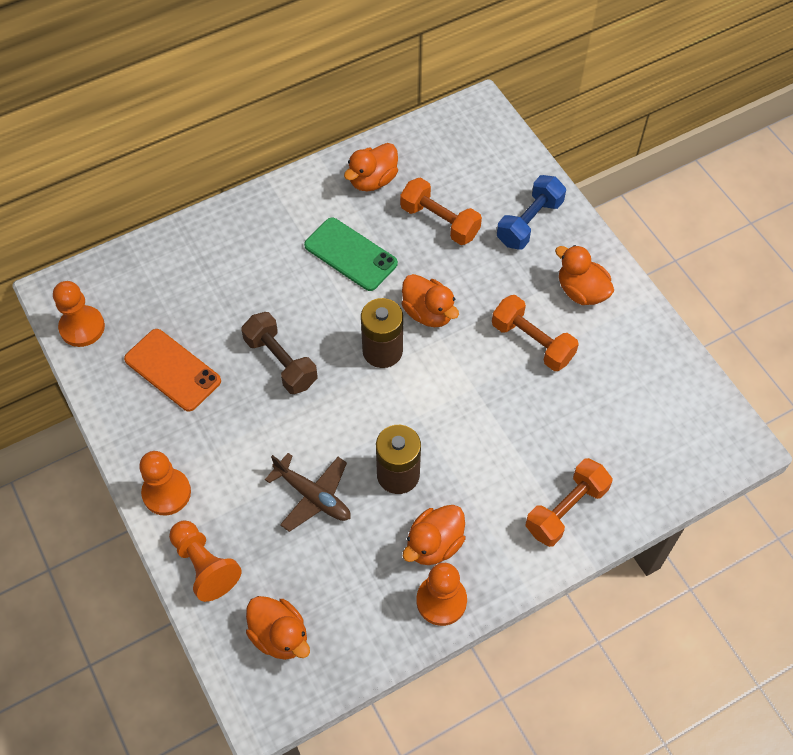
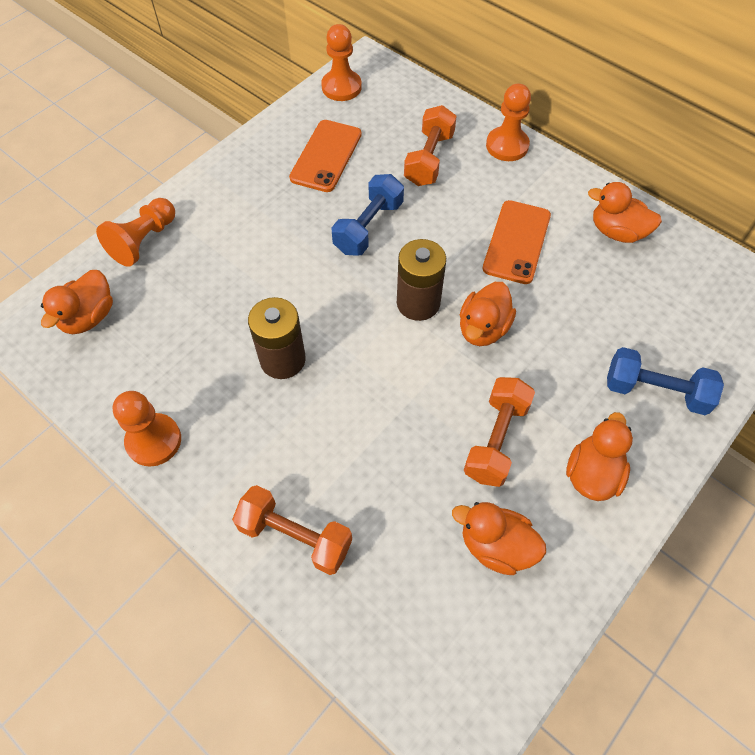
camera: 70 degrees right, 0 degrees up
(166, 493) = (205, 192): orange pawn -> orange pawn (507, 146)
(281, 362) = (368, 227): brown dumbbell -> blue dumbbell
(313, 496) = (236, 297): brown plane -> none
(350, 254) = (516, 242): green phone -> orange phone
(434, 544) = (215, 415): orange duck -> orange duck (496, 546)
(439, 222) = (602, 305): orange dumbbell -> orange dumbbell (429, 159)

